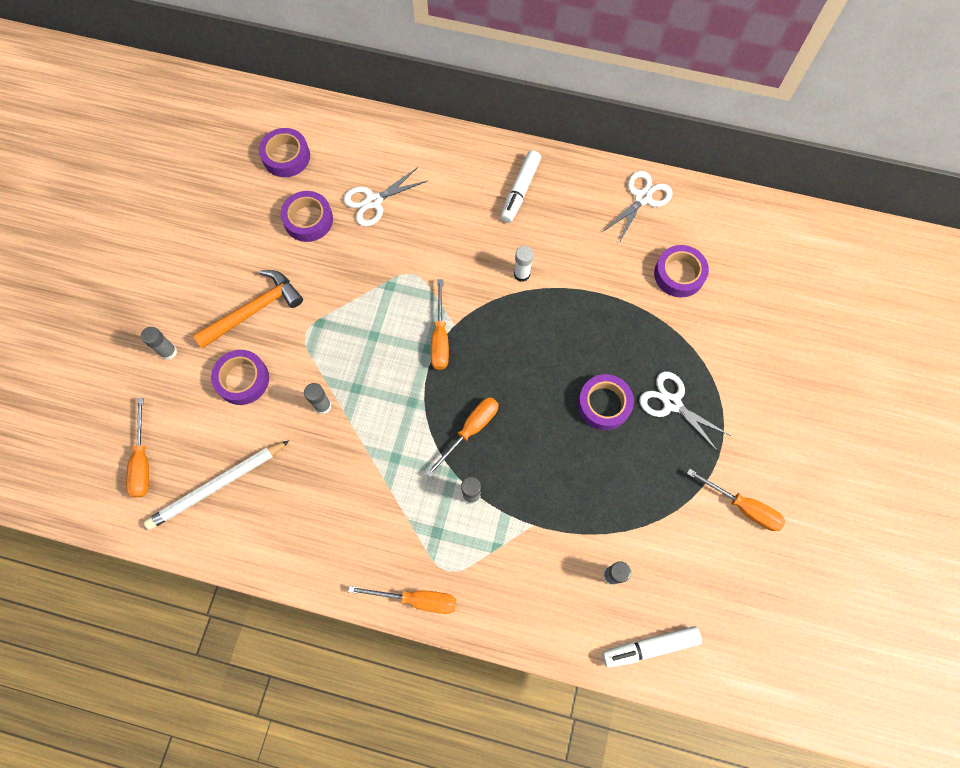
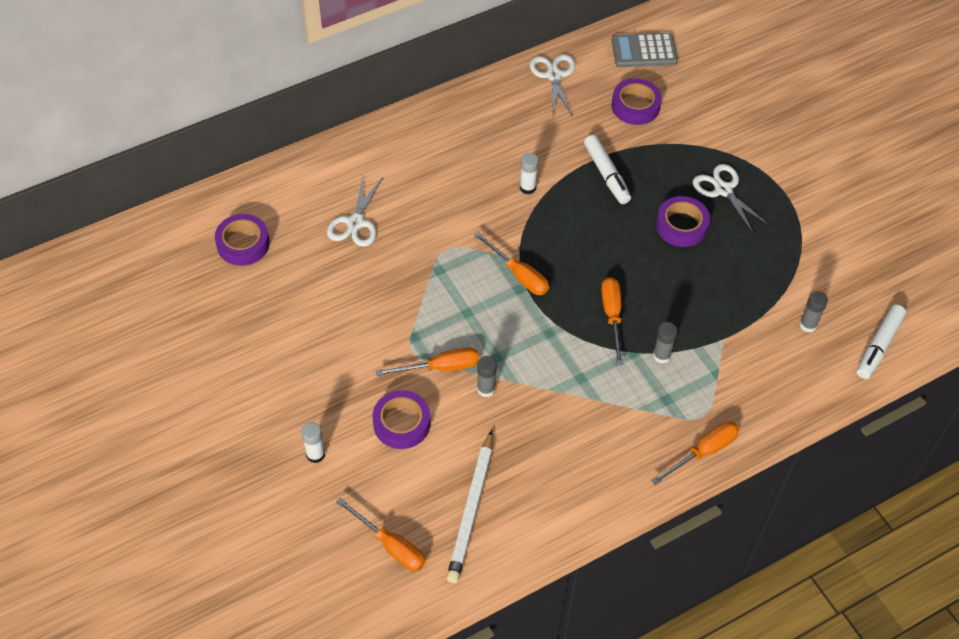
camera: 45 degrees left, 15 degrees down
(168, 351) = (315, 454): grey glue stick -> white glue stick
(254, 310) = (351, 369): orange hammer -> none
(308, 220) = (318, 274): purple tape -> none
(520, 191) = (460, 134): white marker -> white marker (606, 174)
(671, 402) = (723, 189): white scissors -> white scissors turned 60 degrees clockwise
(738, 233) = (644, 51): none -> grey calculator
(743, 507) = (837, 216): orange screwdriver -> orange screwdriver (440, 367)

